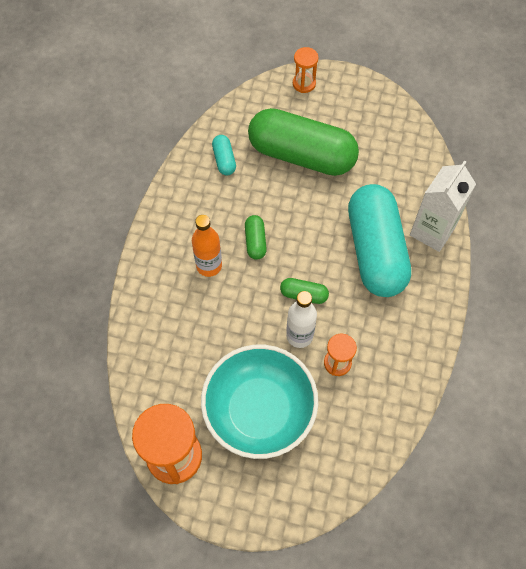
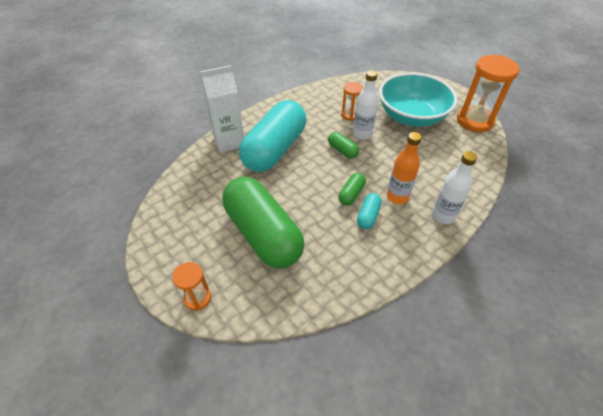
camera: 145 degrees left, 15 degrees down
(154, 269) = (443, 216): none -> white bottle
(224, 160) = (331, 268): turquoise capsule -> turquoise capsule (368, 216)

